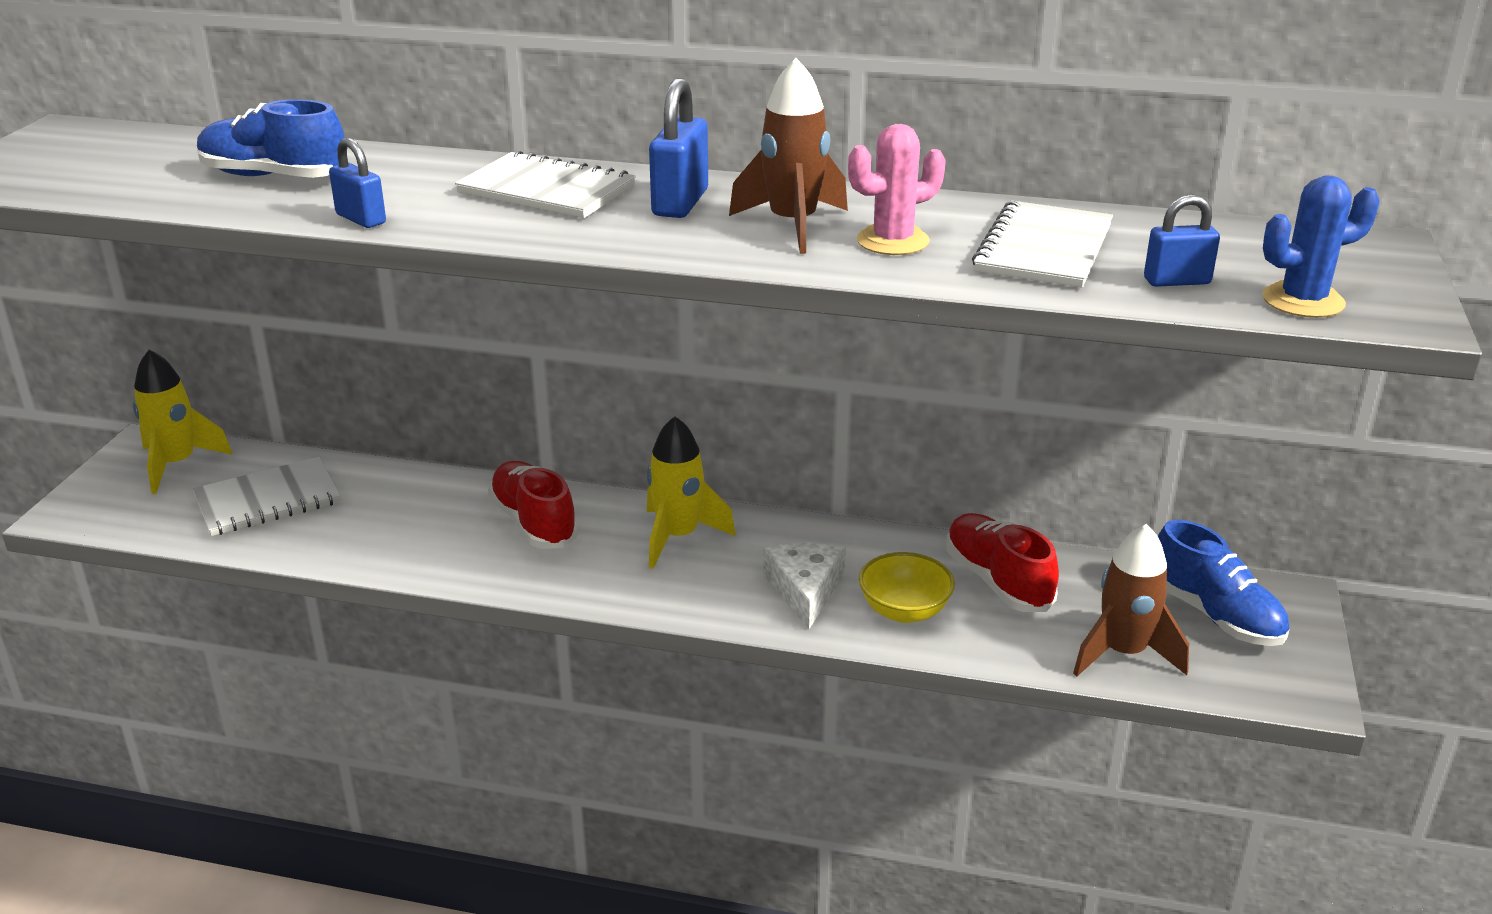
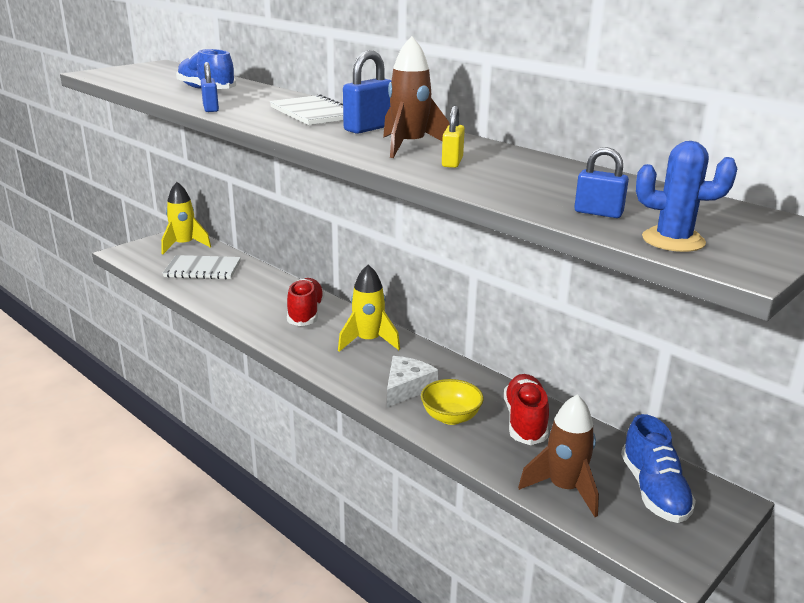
camera: 30 degrees right, 5 degrees down
(892, 241) = (452, 162): pink cactus -> yellow padlock
(1043, 249) = (538, 182): white notebook -> none

